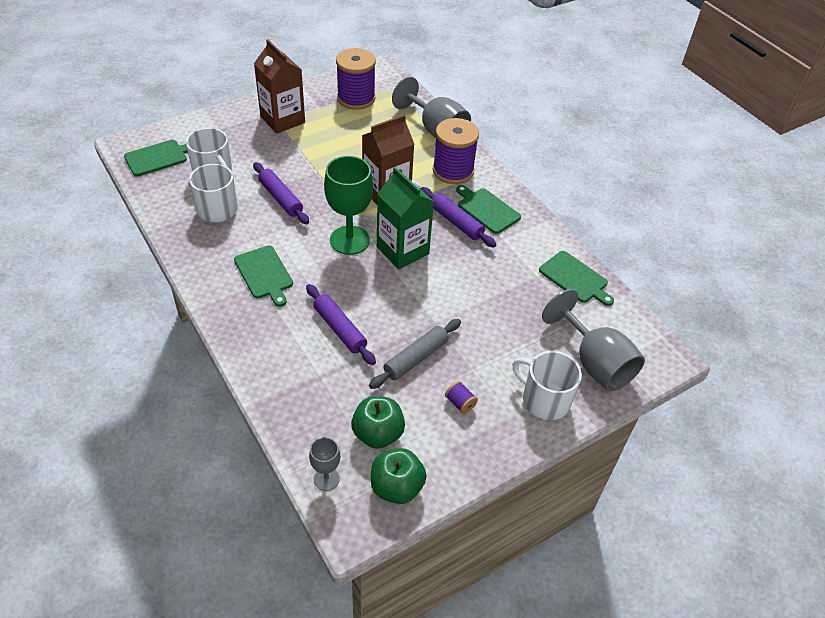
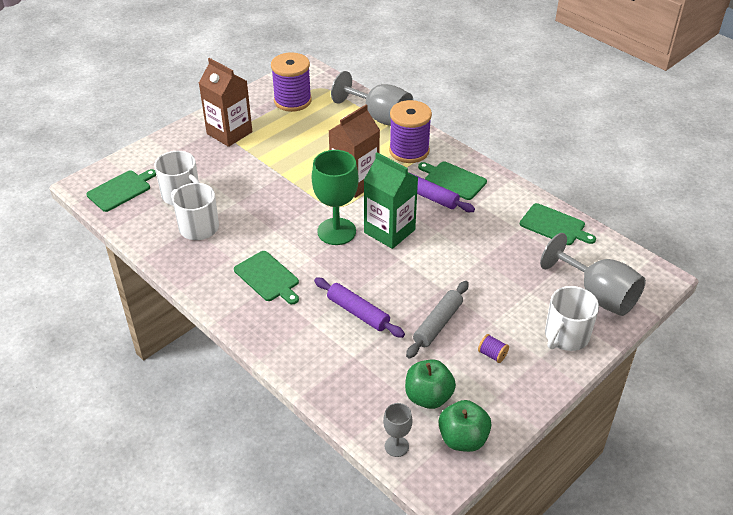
camera: 10 degrees left, 5 degrees down
(280, 198) = (256, 206): purple rolling pin -> none
(544, 400) = (566, 336): white mug -> white mug turned 75 degrees counterclockwise

